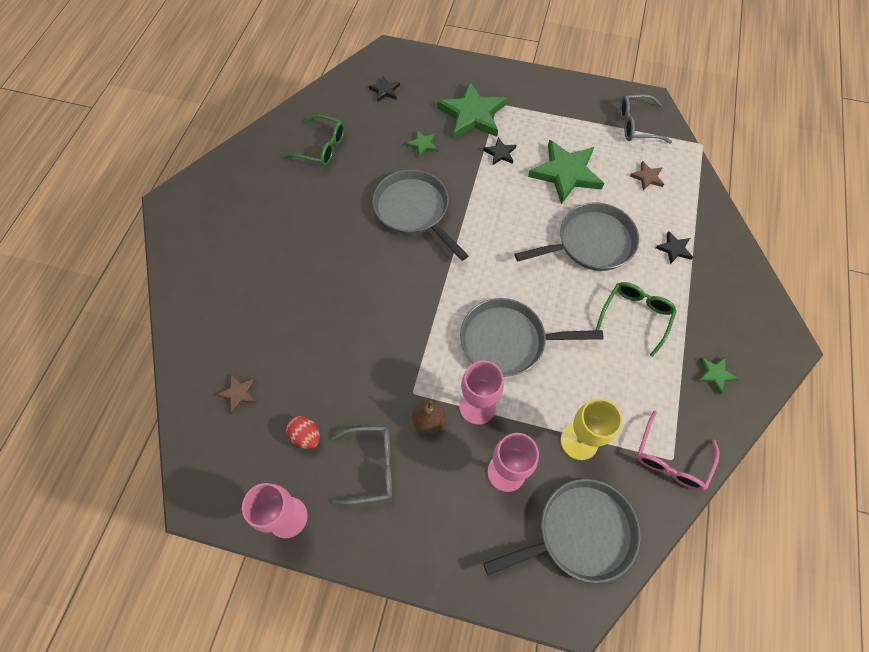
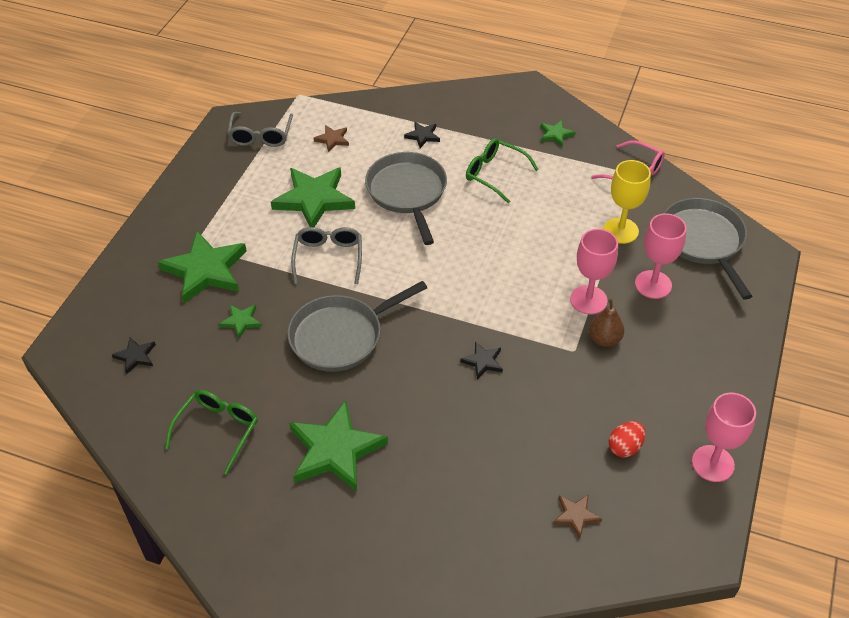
camera: 85 degrees left, 15 degrees down
(304, 219) = (335, 450): none -> green star
(371, 466) = (654, 389): grey glasses -> grey glasses (328, 257)
(500, 153) = (272, 250): black star -> black star (483, 361)
(508, 341) = (517, 269): grey pan -> none

